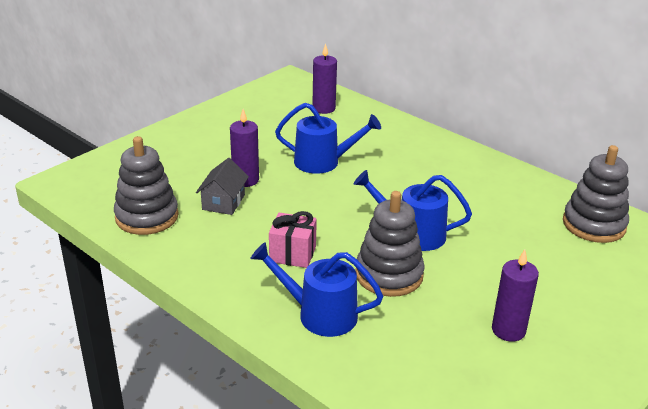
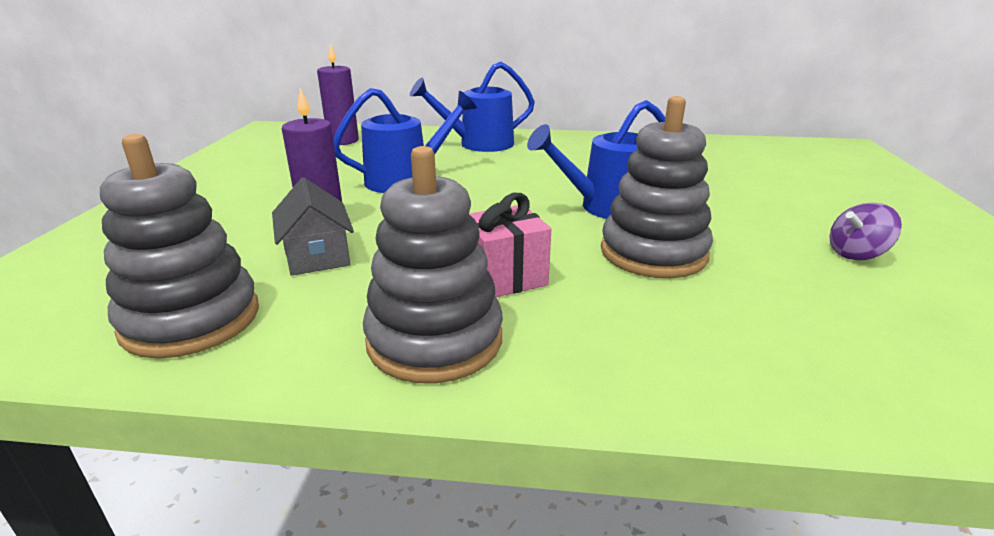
camera: 35 degrees left, 5 degrees down
(320, 314) = (655, 334): blue watering can -> blue watering can (479, 144)
(508, 330) = (856, 254): purple candle -> purple spinning top
(594, 224) = (737, 152): grey stacking toy -> grey stacking toy (435, 340)

